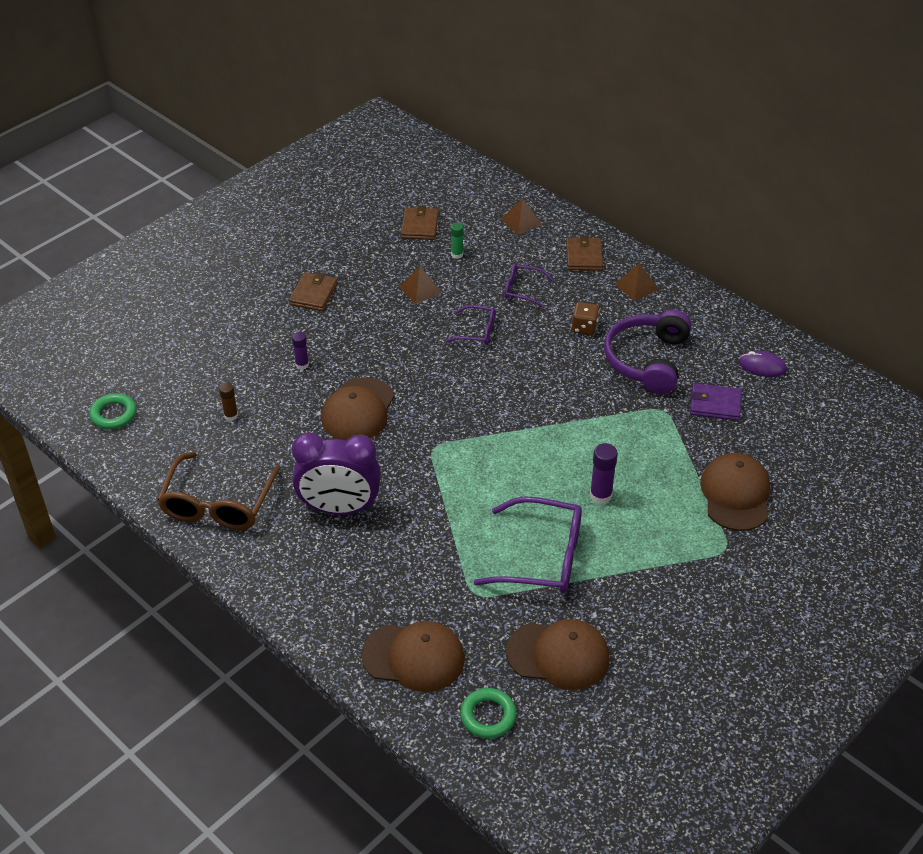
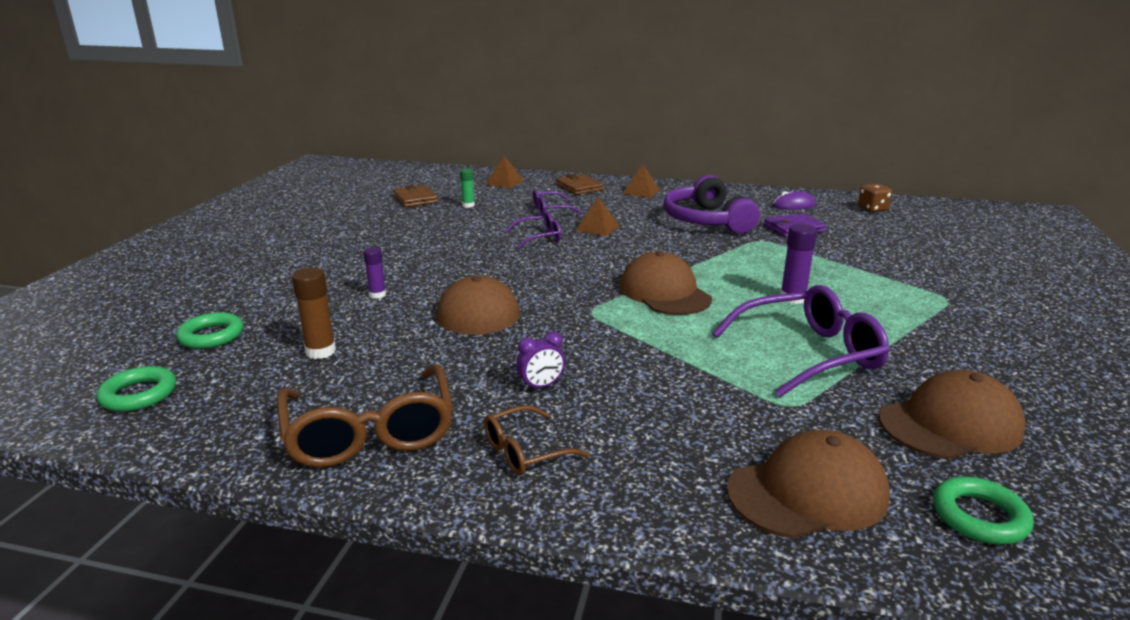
camera: 30 degrees left, 20 degrees down
(175, 370) = (211, 336): none -> green ring
(231, 416) = (320, 351): brown glue stick -> brown glue stick, size x1.53
(289, 557) = (525, 451): none -> brown glasses
(313, 294) = (345, 251): brown wallet -> none
(339, 508) = (541, 386): purple clock -> purple clock, size x0.40
(420, 289) = (456, 227): brown pyramid -> brown pyramid (597, 228)
(584, 327) = (630, 216): brown dice -> brown dice (872, 209)
(735, 494) = (894, 267): brown cap -> brown cap (664, 292)

